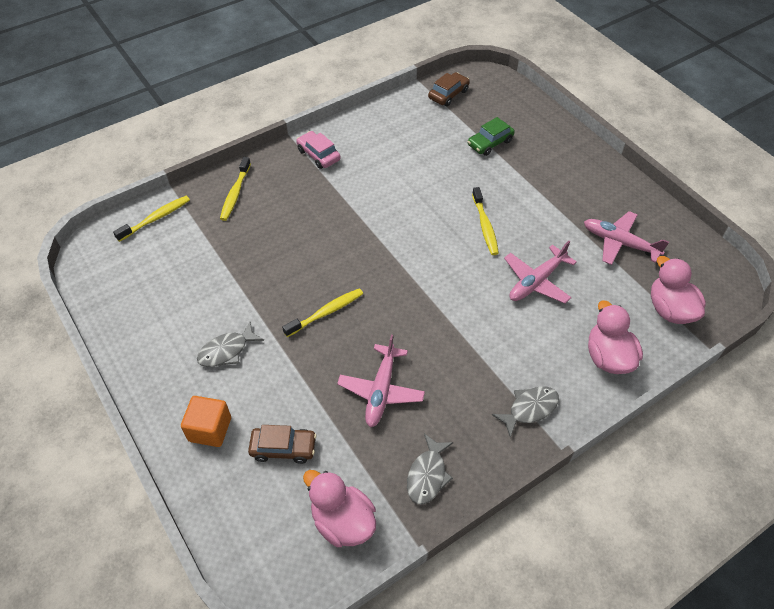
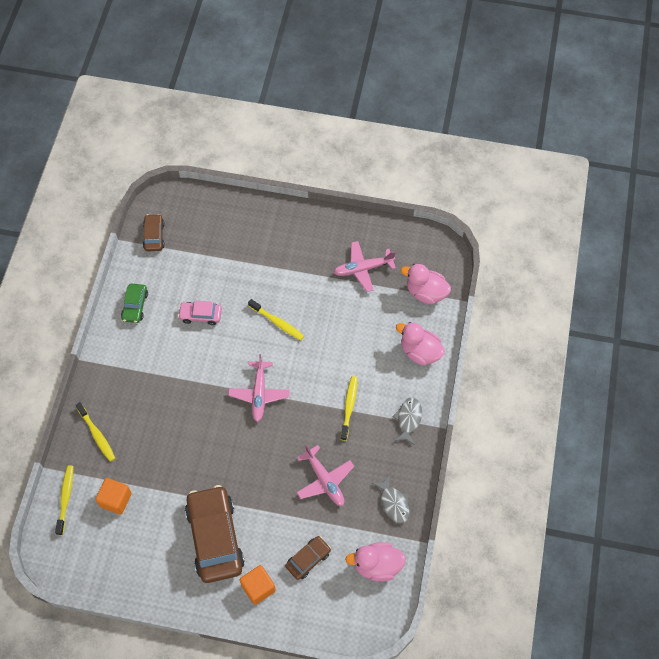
camera: 45 degrees left, 10 degrees up
(189, 251) = (115, 500): none -> orange cube
(227, 351) = (215, 537): grey fish -> brown car
(318, 155) = (119, 358): pink car -> pink car (200, 315)
(326, 312) = (245, 462): yellow toothbrush -> yellow toothbrush (349, 407)
(490, 143) = (220, 255): green car -> green car (135, 306)
(536, 281) = (341, 336): pink plane -> pink plane (259, 394)

